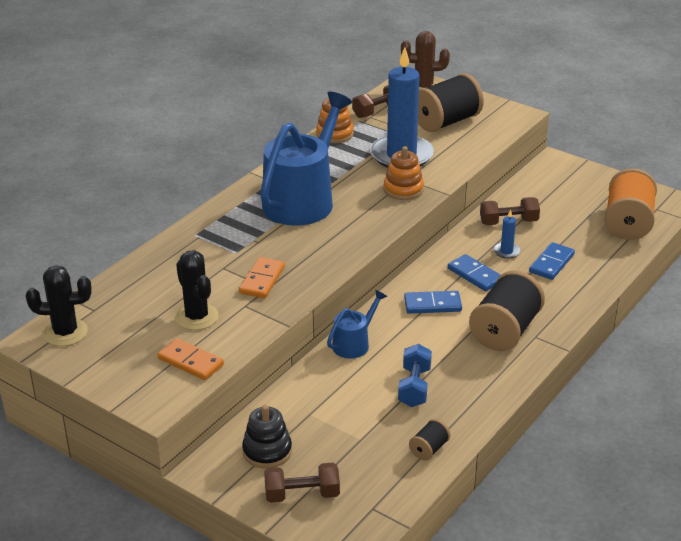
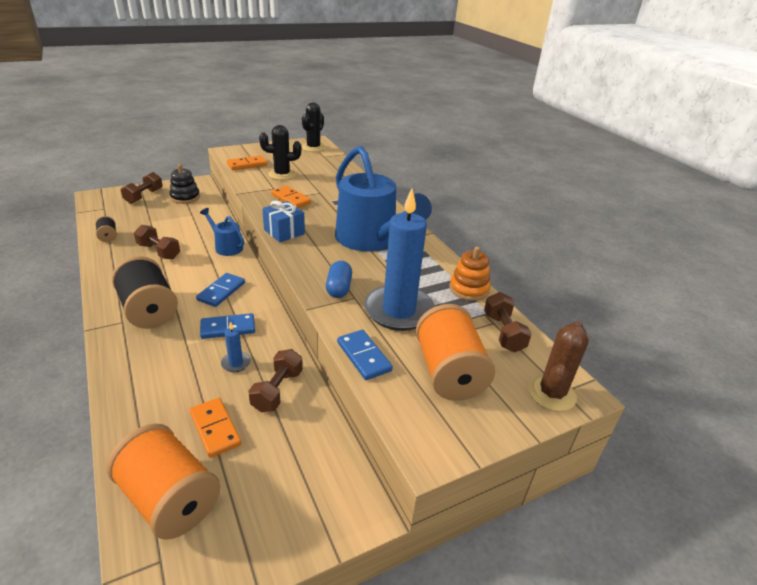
camera: 115 degrees right, 0 degrees up
(343, 253) = (284, 232): none -> blue gift
(354, 343) = (226, 247): blue watering can -> blue watering can turned 150 degrees clockwise
(403, 189) = (339, 288): orange stacking toy -> blue capsule
(414, 387) = (159, 251): blue dumbbell -> brown dumbbell
(446, 122) = (449, 372): black spool -> orange spool
(551, 263) = (186, 383): blue domino -> blue domino (363, 356)
(568, 231) = (215, 428): none -> orange domino

